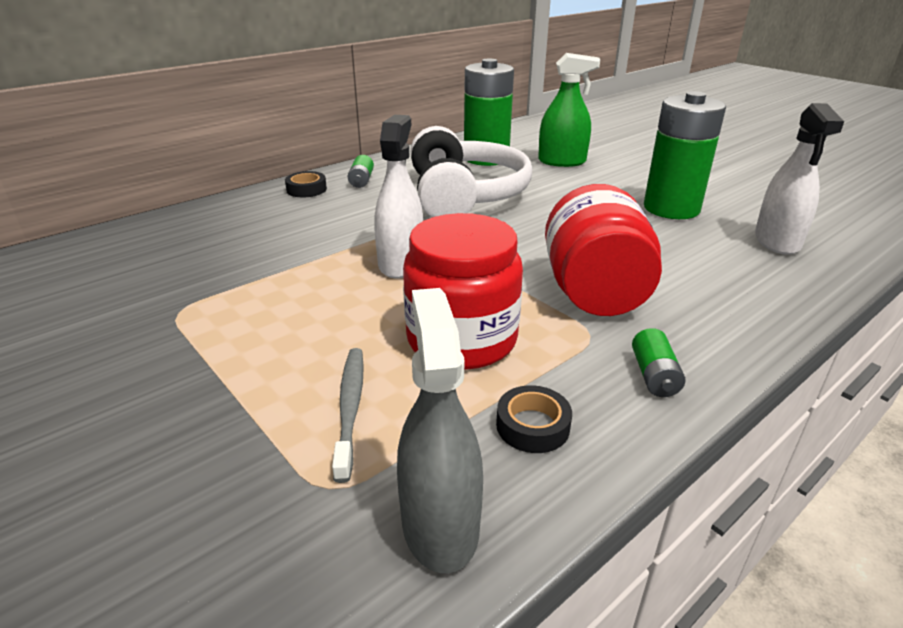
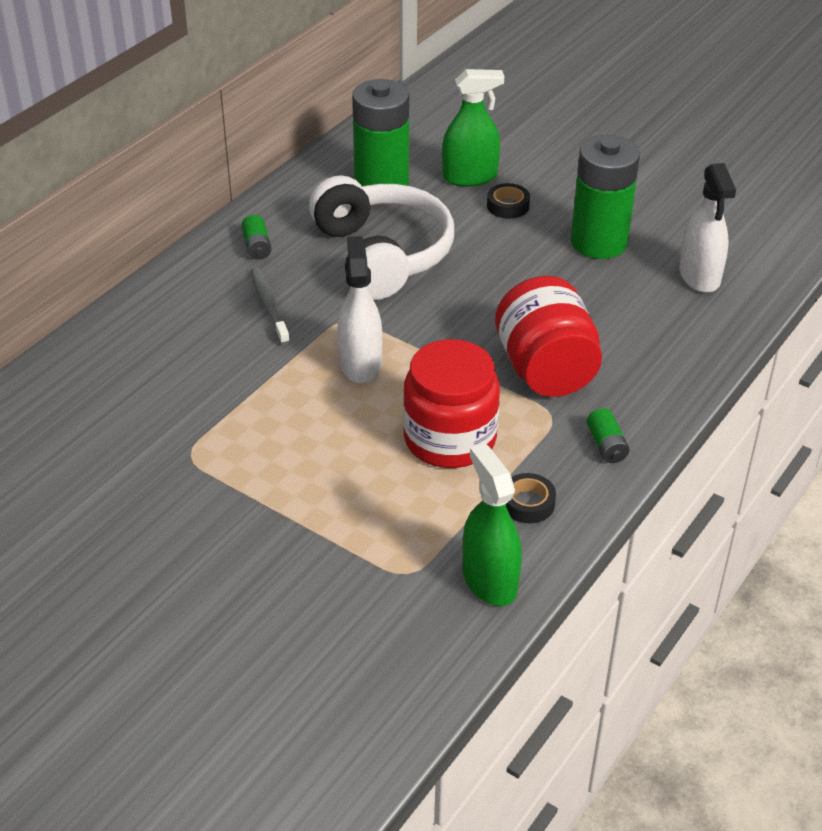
camera: 15 degrees left, 10 degrees up
(306, 189) = (203, 272): black tape -> black tape (508, 206)
(350, 407) = (391, 514): grey toothbrush -> grey toothbrush (269, 305)
(440, 525) = (489, 580): grey spray bottle -> green spray bottle

